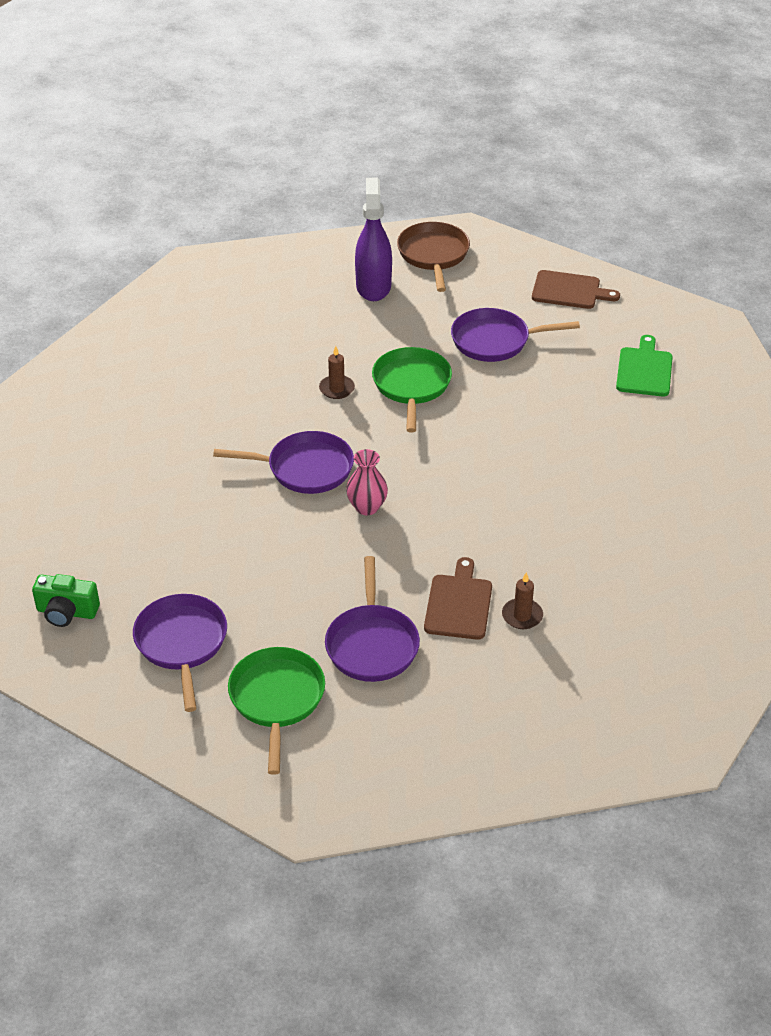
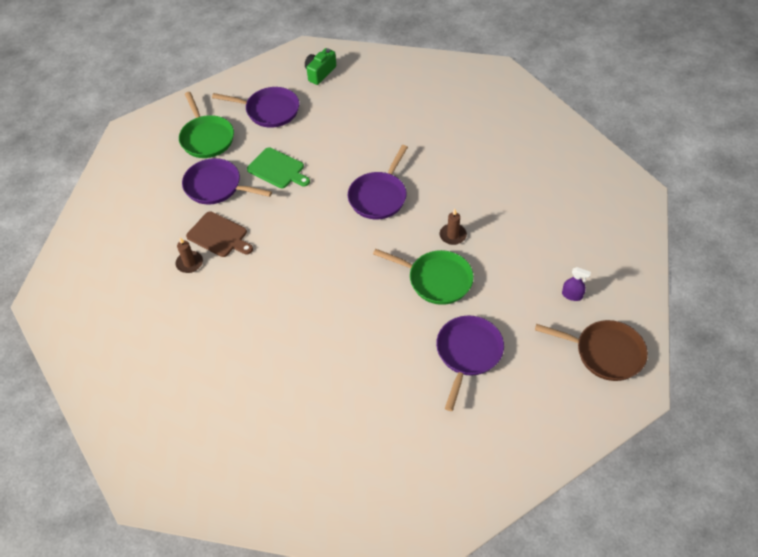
camera: 115 degrees right, 10 degrees up
(277, 699) = (206, 138): green pan -> green pan turned 45 degrees clockwise
(367, 507) = (326, 217): pink vase -> none
(373, 286) = (572, 295): purple spray bottle -> purple spray bottle, size x0.45
(569, 290) = (516, 439): brown cutting board -> none
(644, 370) = (384, 448): green cutting board -> green cutting board (278, 169)

